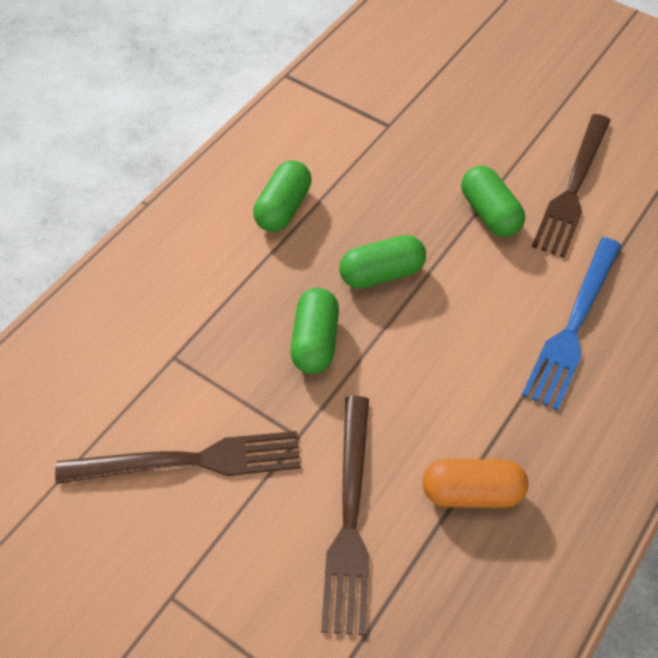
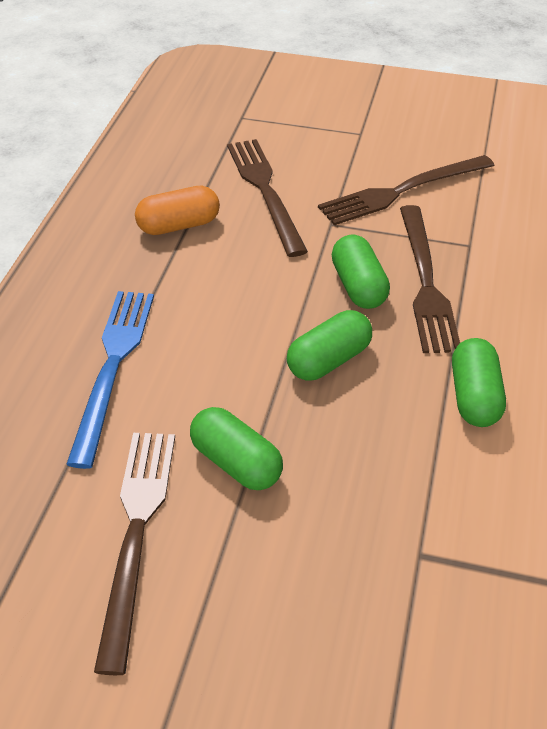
camera: 160 degrees right, 10 degrees down
(248, 325) = (426, 282): none -> brown fork

